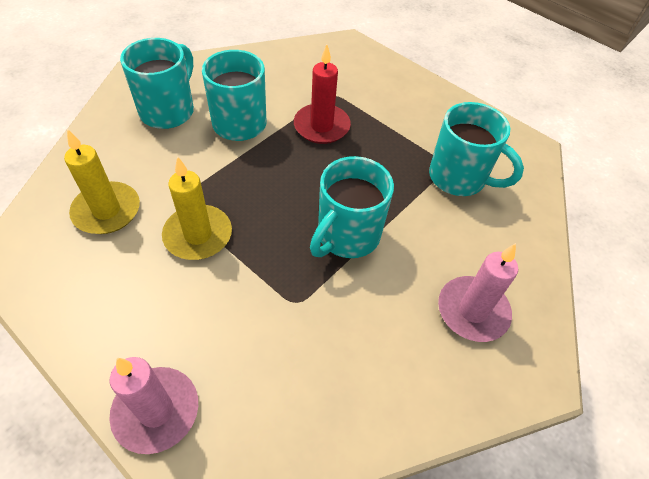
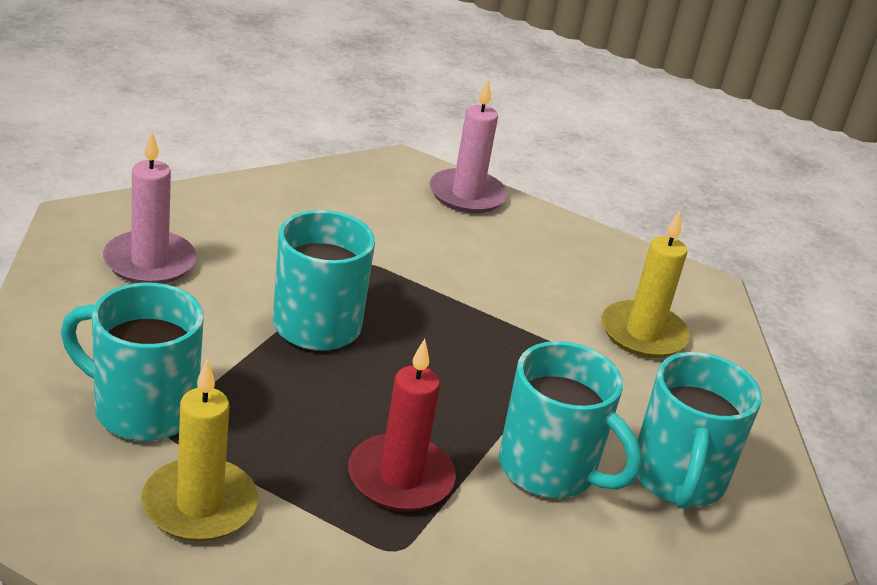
camera: 165 degrees right, 20 degrees down
(198, 235) = (513, 315): yellow candle -> yellow candle (199, 505)

